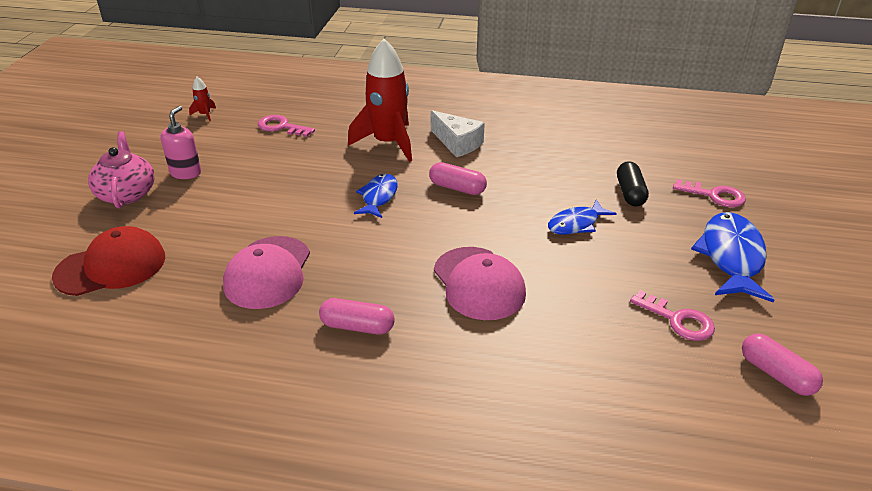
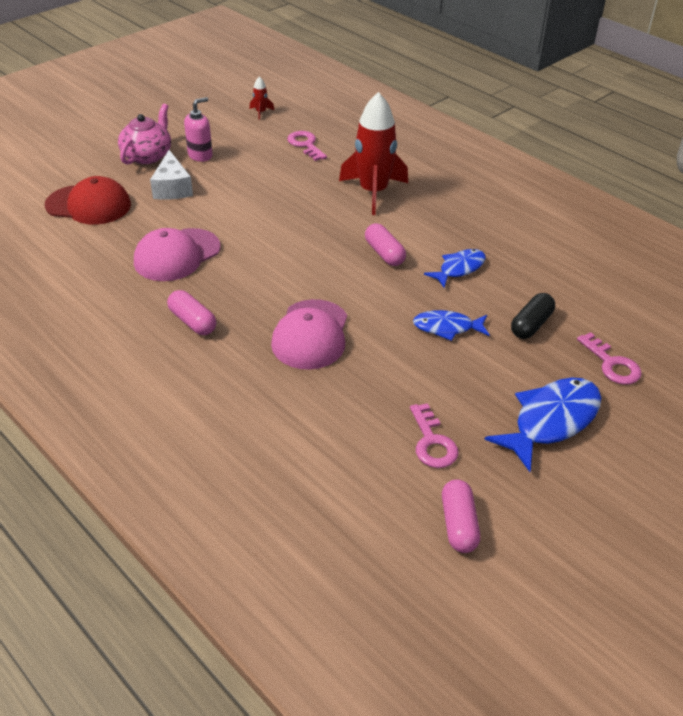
camera: 35 degrees right, 5 degrees up
(378, 197) = (314, 233): blue fish -> blue fish (459, 269)
(457, 143) = (431, 215): white cheese -> white cheese (172, 188)

